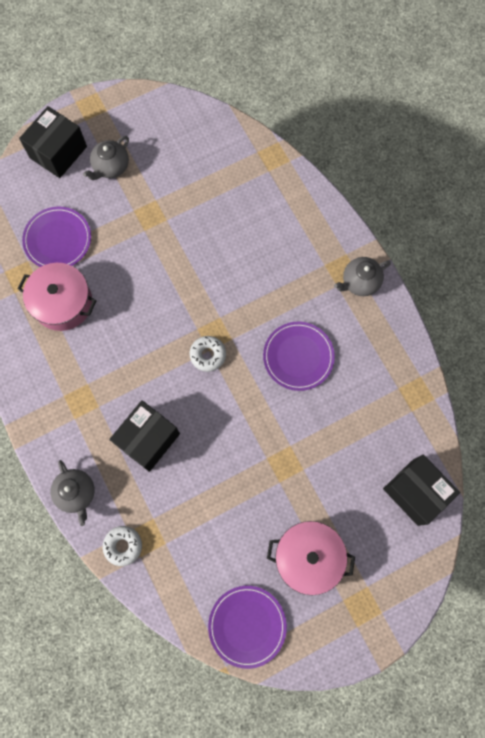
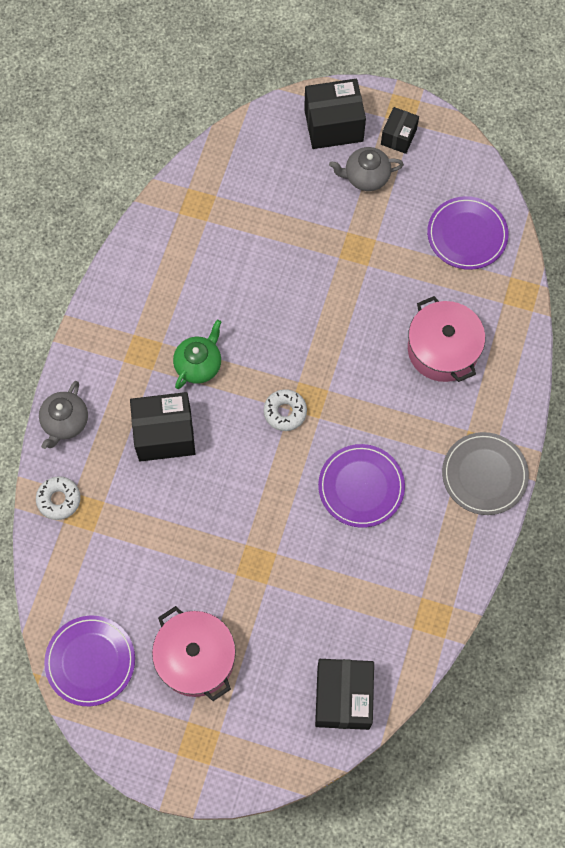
camera: 45 degrees right, 5 degrees down
(57, 239) = (258, 200): purple plate -> purple plate (467, 235)
(63, 303) = (209, 257): pink pot -> pink pot (442, 349)
(106, 125) = (398, 137): none -> black box
(125, 376) = (199, 365): none -> green teapot
(360, 282) = (484, 474): grey teapot -> grey plate

